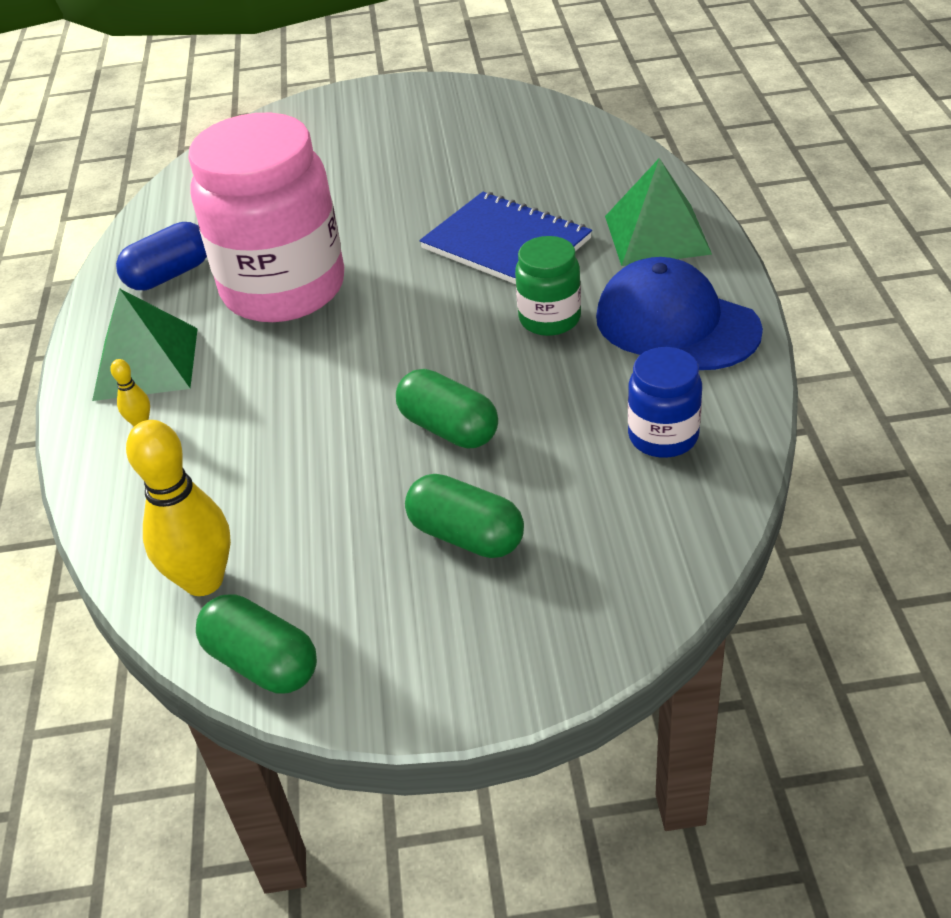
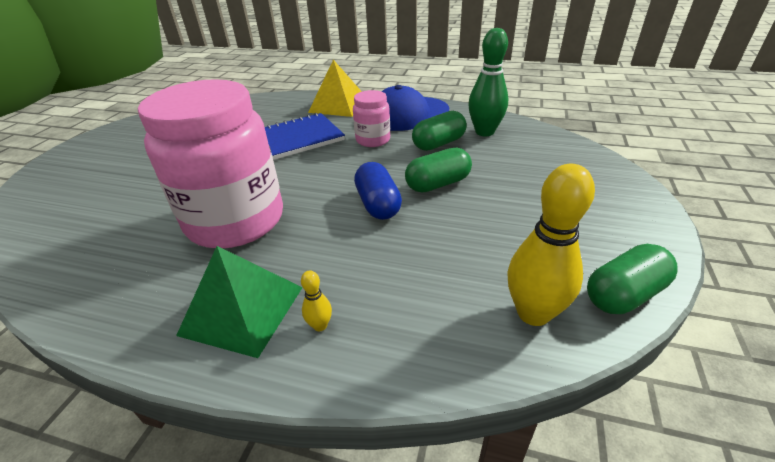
camera: 70 degrees left, 5 degrees down
(169, 275) = (137, 277): blue capsule -> blue capsule (378, 204)
(466, 535) = (530, 195): green capsule -> green capsule (438, 143)
(549, 319) = (373, 140): green jar -> pink jar
(657, 234) = (338, 105): green pyramid -> yellow pyramid
(663, 436) = (484, 132): blue jar -> green bowling pin

